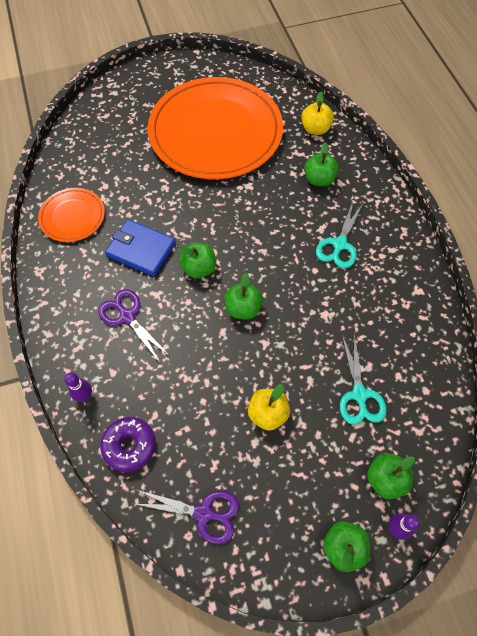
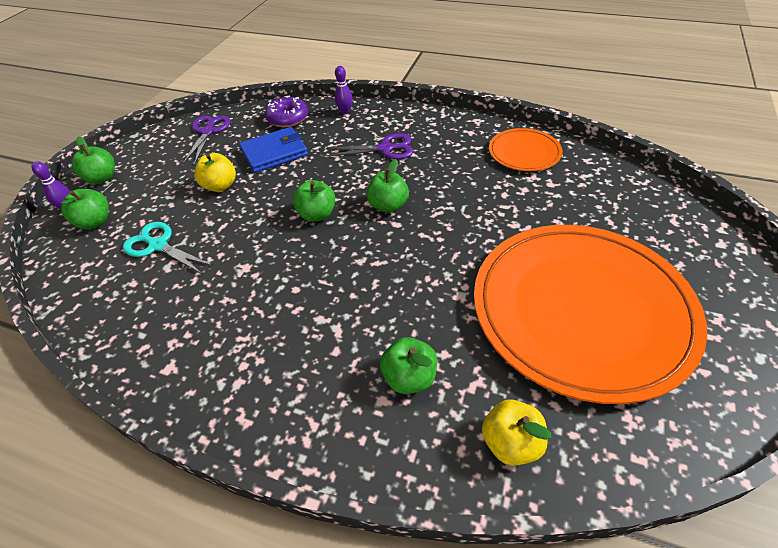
camera: 130 degrees right, 15 degrees down
(141, 250) = (446, 179): blue wallet -> blue wallet (274, 153)
(204, 513) = (208, 132): purple scissors -> purple scissors turned 135 degrees clockwise
(339, 244) = (299, 332): turquoise scissors -> none

